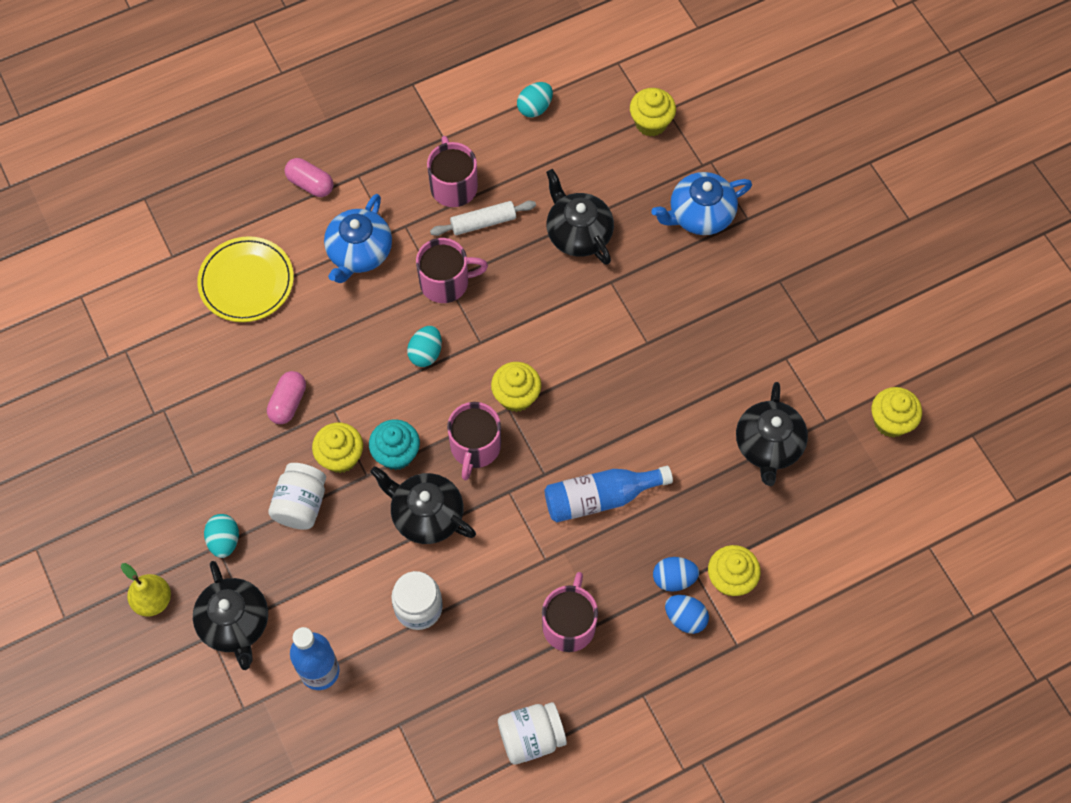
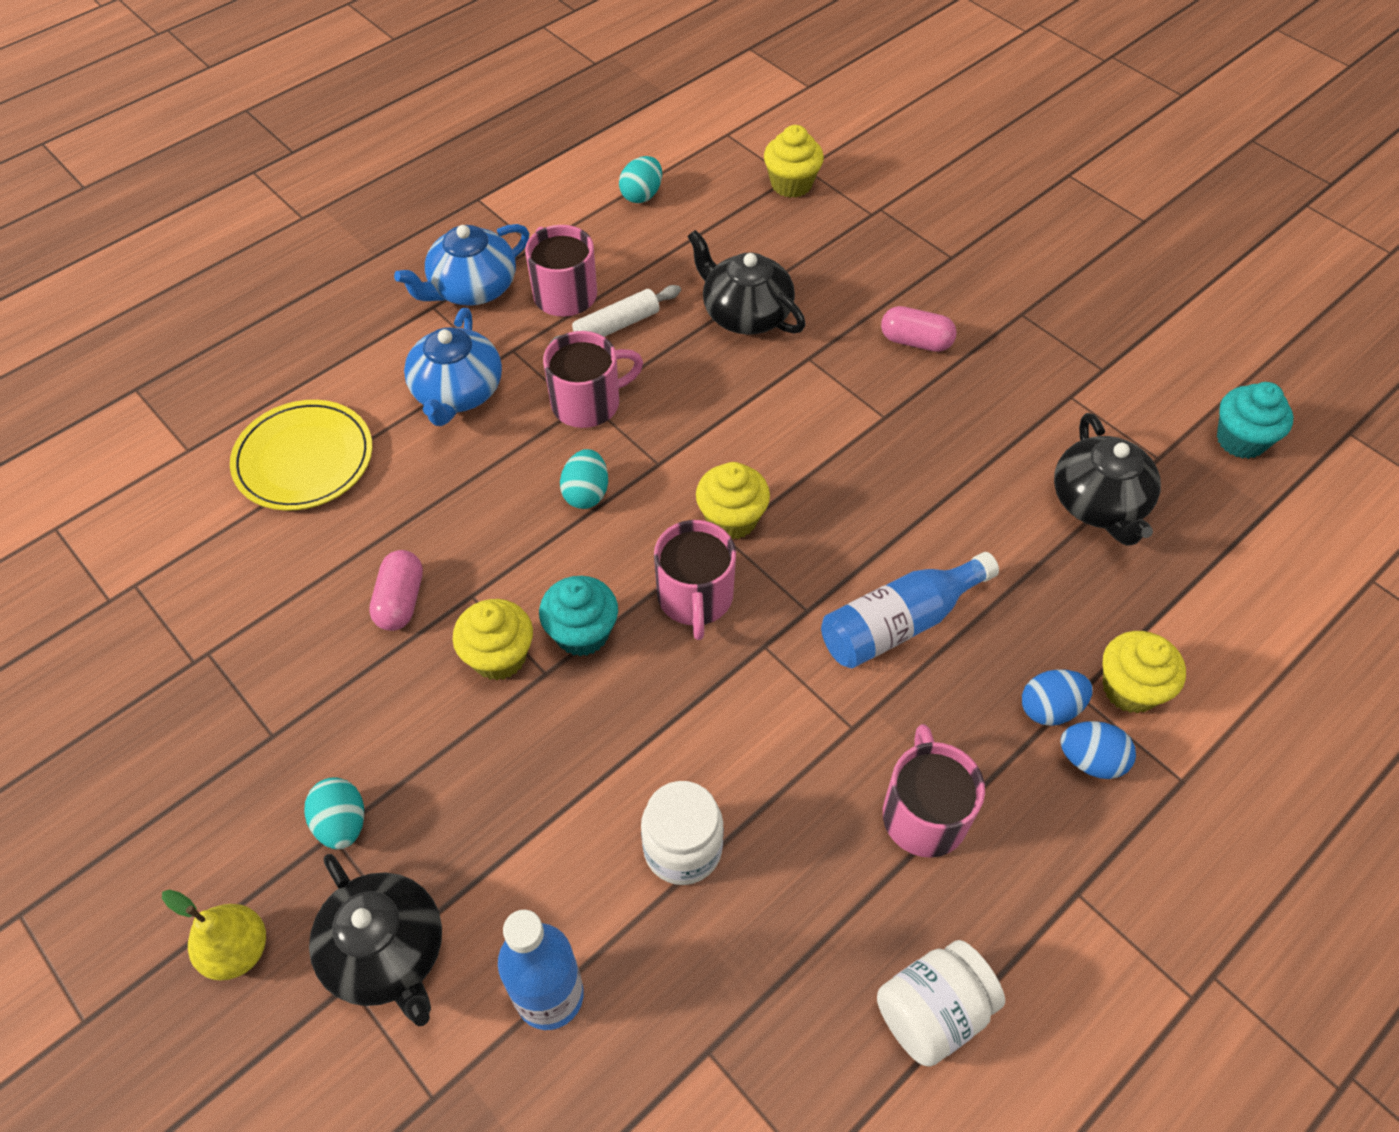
camera: 15 degrees left, 10 degrees down
(301, 504) = (454, 739): white jar -> none
(310, 184) = (369, 328): pink capsule -> pink capsule (915, 341)
(426, 514) = (652, 707): black teapot -> none
(700, 214) = (891, 264): blue teapot -> blue teapot (472, 288)
(891, 421) = (1240, 440): yellow cupcake -> turquoise cupcake

